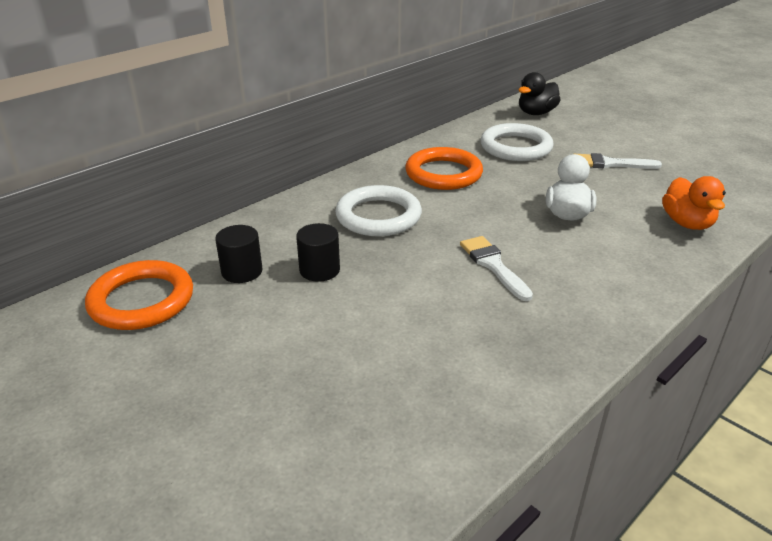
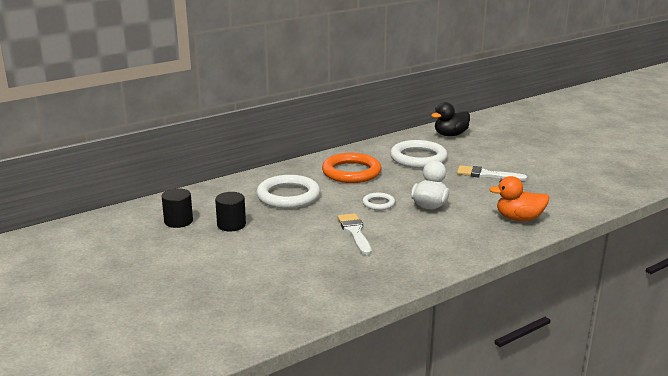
camera: 10 degrees right, 10 degrees down
(142, 300) = (107, 232): orange ring -> none
(501, 217) = (378, 203): none -> white ring
(687, 223) = (519, 218): orange duck -> orange duck turned 90 degrees clockwise

